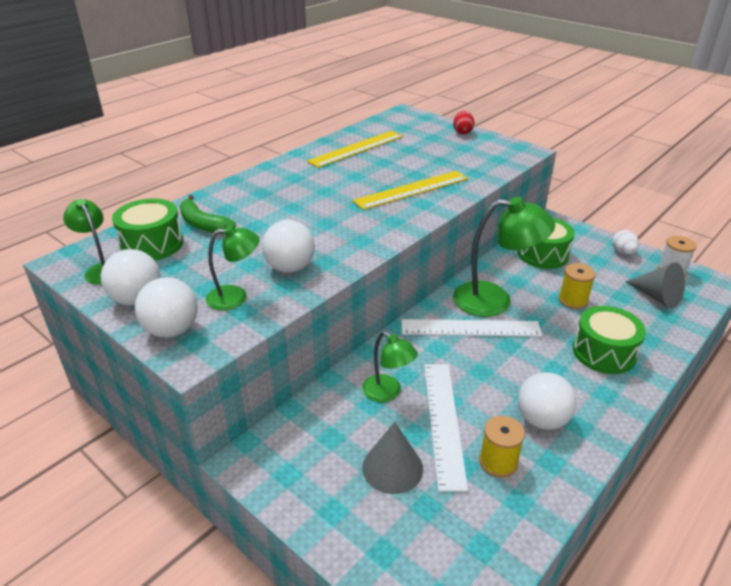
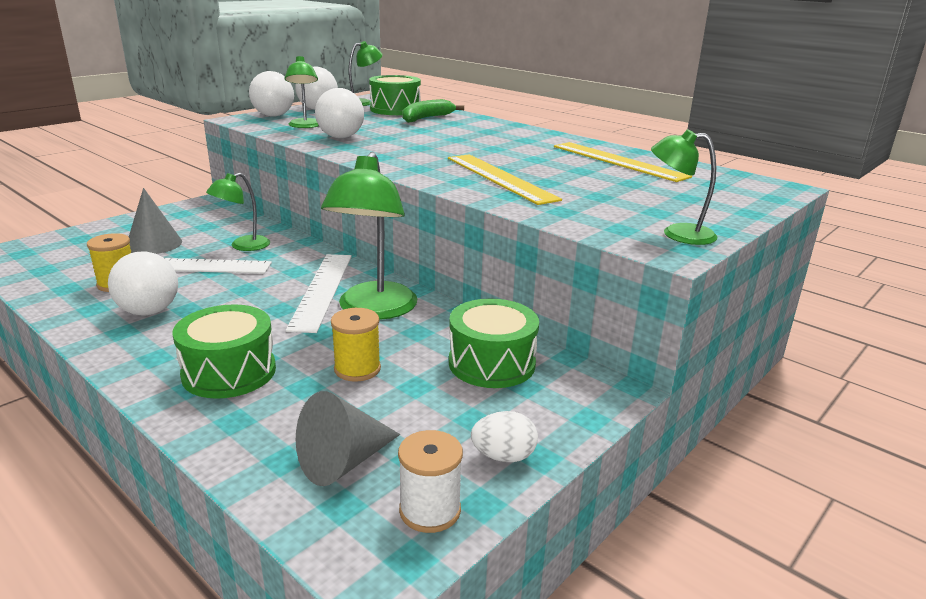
camera: 90 degrees right, 10 degrees down
(462, 132) = (725, 215): red egg -> none
(499, 146) = (677, 234): none -> green lamp

